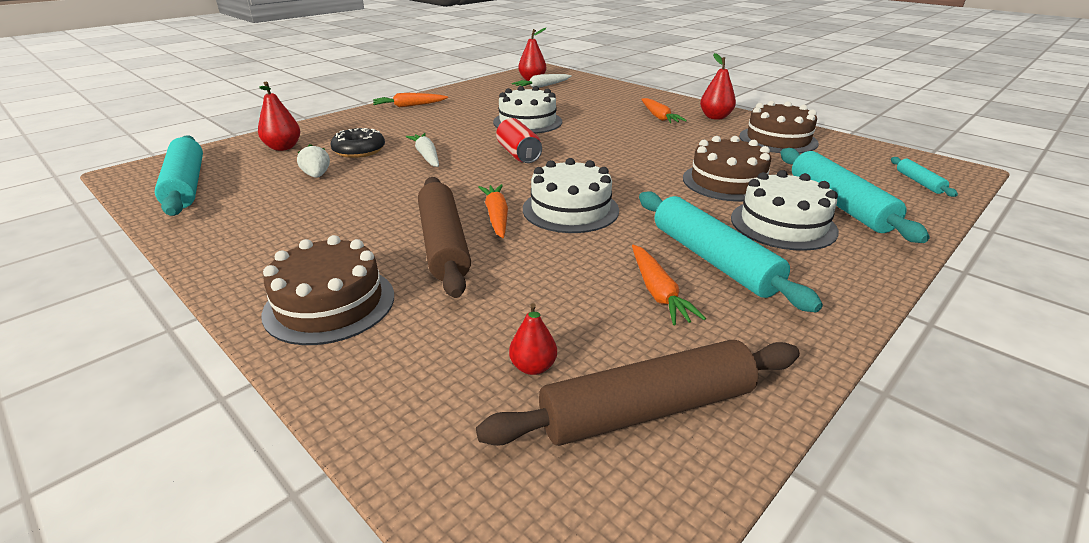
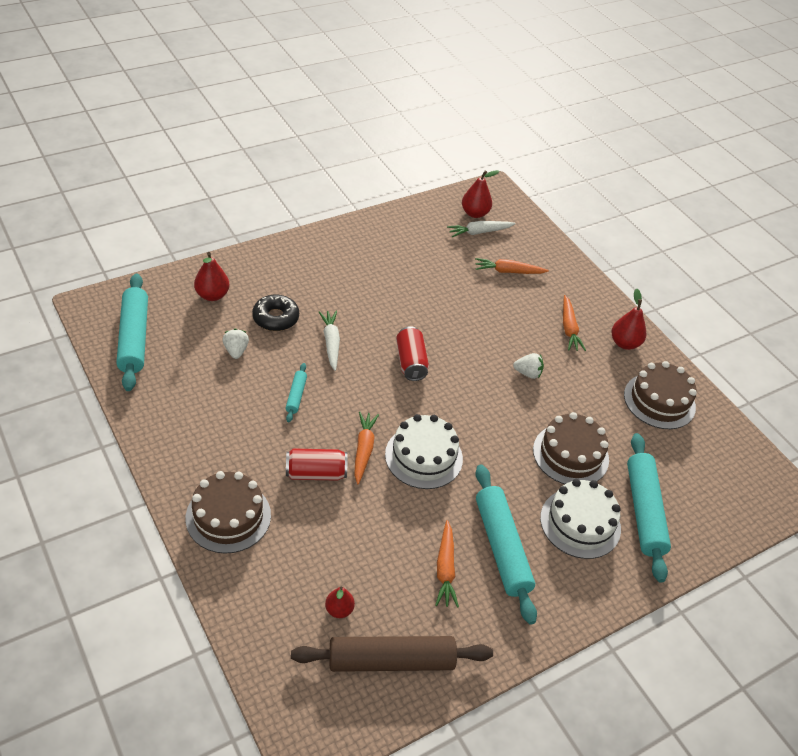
camera: 10 degrees right, 15 degrees up
(409, 106) = (335, 242): orange carrot -> orange carrot (508, 271)
(444, 244) = (316, 473): brown rolling pin -> red can
(527, 122) = (438, 304): white cake -> none
(641, 144) = (528, 373): none -> white strawberry
(919, 182) = (737, 501): turquoise rolling pin -> turquoise rolling pin (296, 396)

